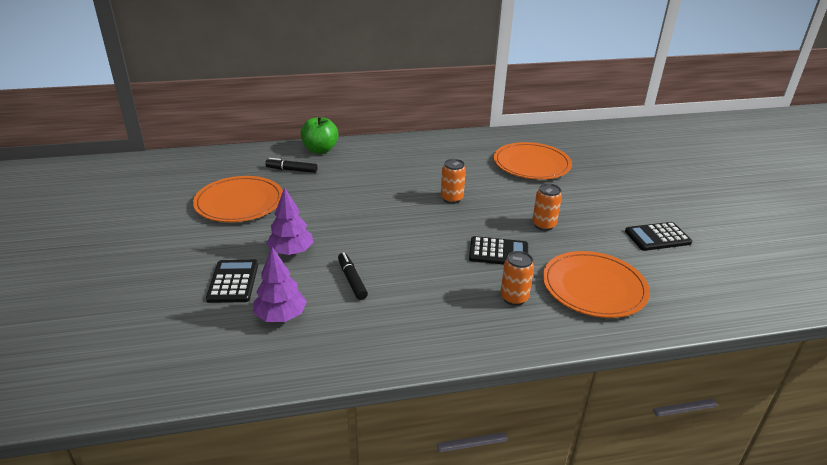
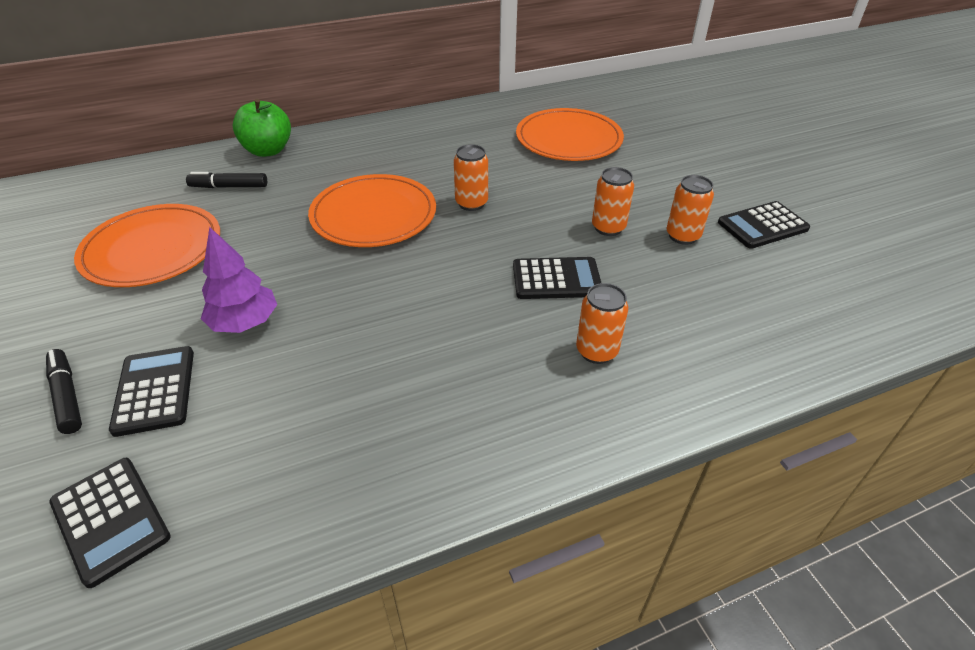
camera: 10 degrees left, 10 degrees up
(202, 343) = (110, 520): none -> black calculator
(280, 316) = (241, 442): purple tree -> none
(352, 280) = (348, 358): black marker -> black marker (67, 396)
(594, 287) = (703, 316): orange plate -> orange plate (373, 215)
(596, 237) = (682, 236): none -> orange can

